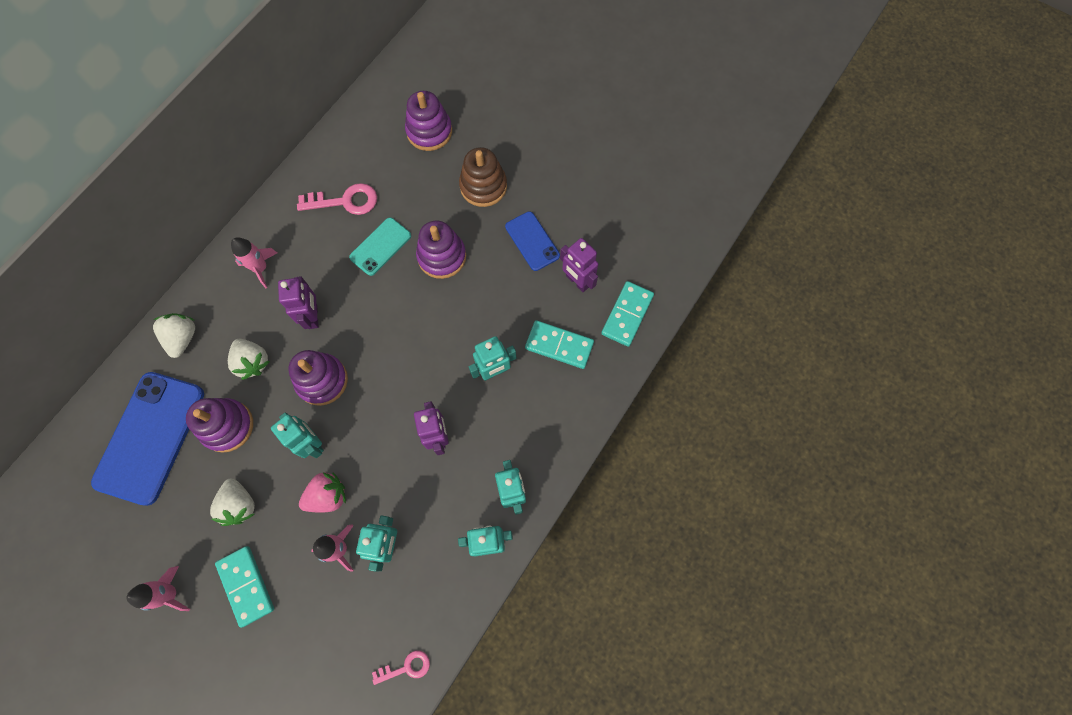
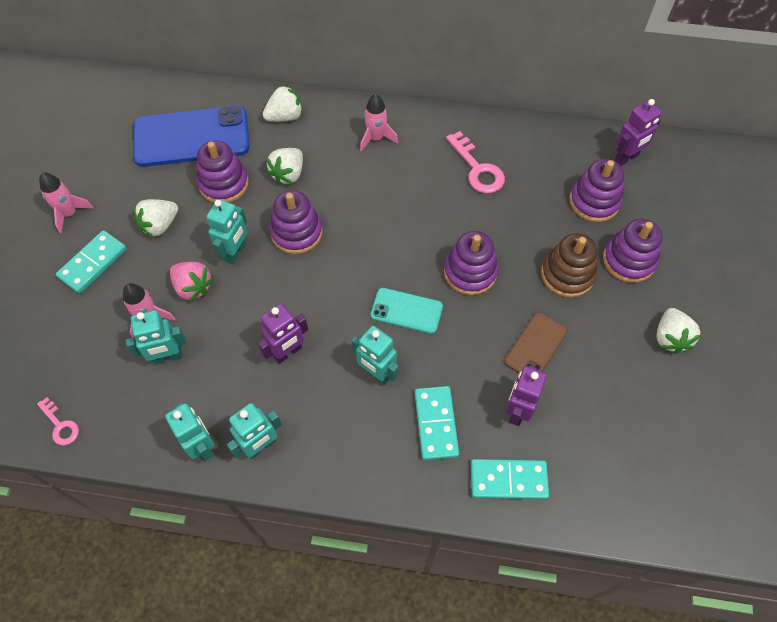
camera: 65 degrees right, 10 degrees down
(313, 316) = (353, 197): purple robot -> purple robot (626, 158)
(380, 246) = (450, 217): turquoise phone -> turquoise phone (406, 311)
(495, 137) = (629, 260): none -> purple stacking toy
(532, 241) = (536, 346): blue phone -> brown phone
(572, 146) = (670, 338): none -> white strawberry

